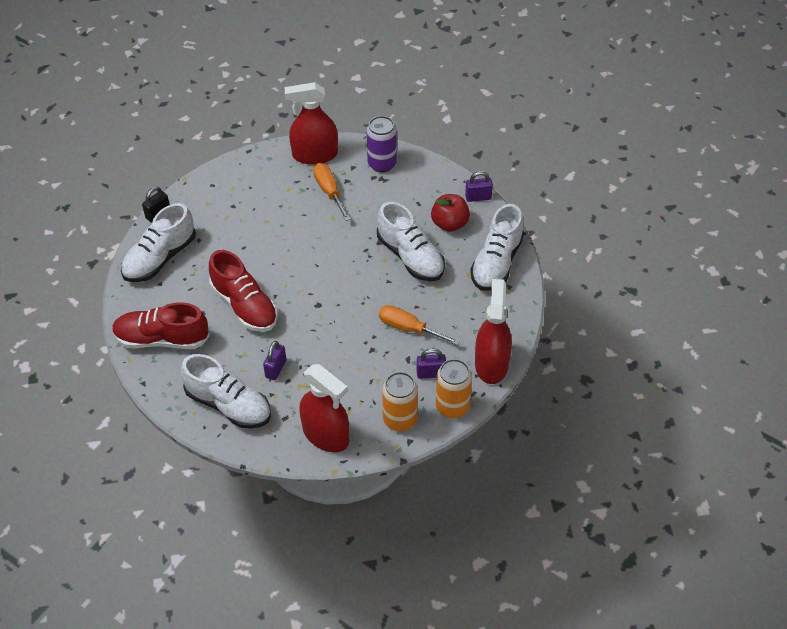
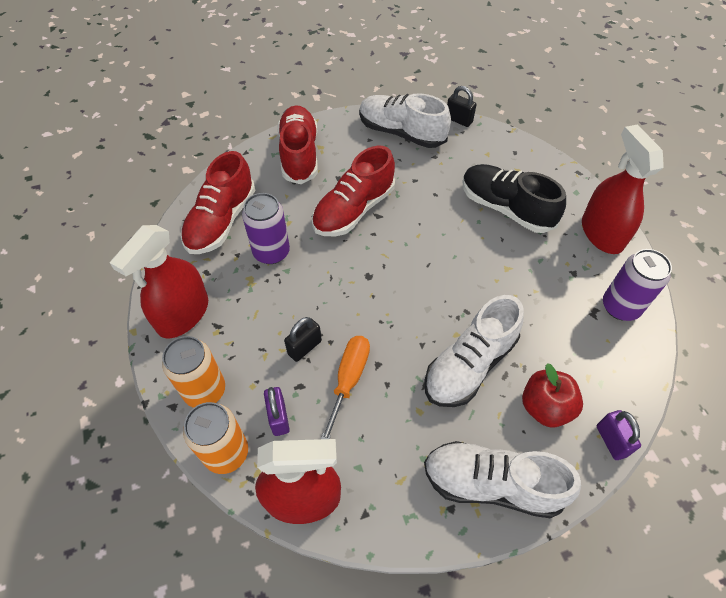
camera: 80 degrees right, 5 degrees up
(228, 405) = (221, 221): white shoe -> red shoe
(273, 205) = (506, 208): none -> black shoe
(276, 369) = (271, 252): purple padlock -> purple can
(329, 191) = (548, 258): orange screwdriver -> none
(375, 353) = (304, 347): none -> black padlock

